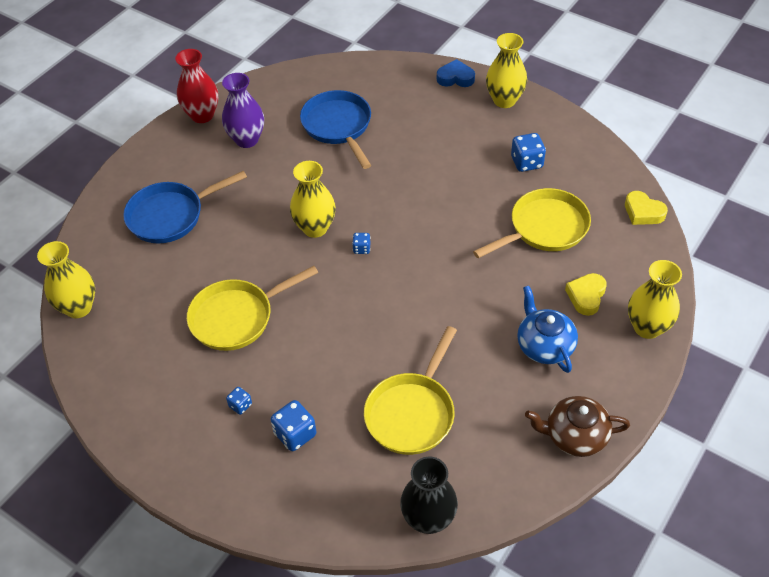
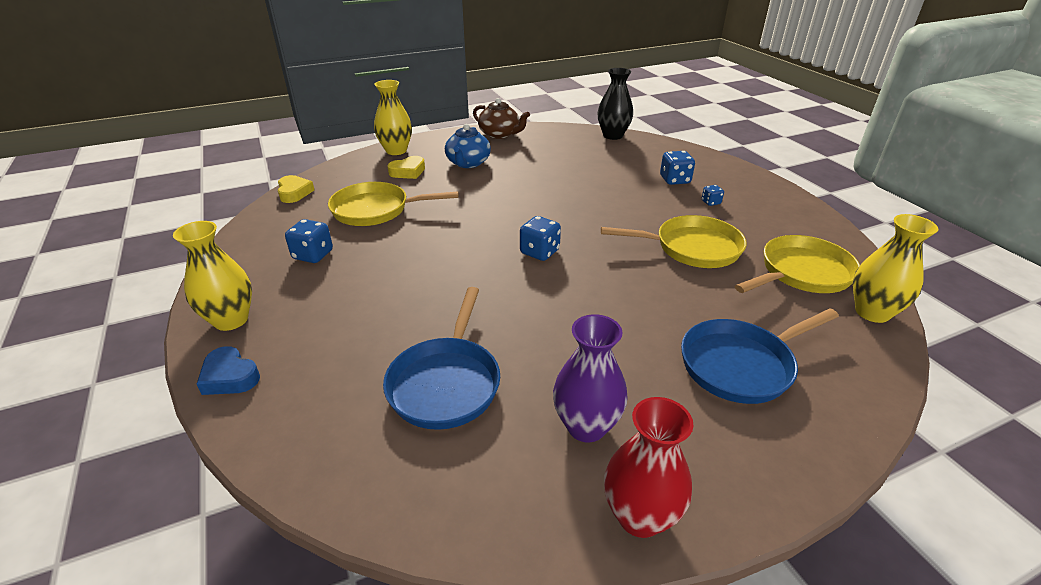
camera: 150 degrees left, 15 degrees down
(170, 215) = (741, 365): blue pan -> blue pan turned 150 degrees clockwise
(315, 228) = (570, 284): yellow vase -> none
(361, 249) = (539, 252): blue dice -> blue dice, size x1.78
(412, 413) = (586, 166): yellow pan -> yellow pan (801, 273)

